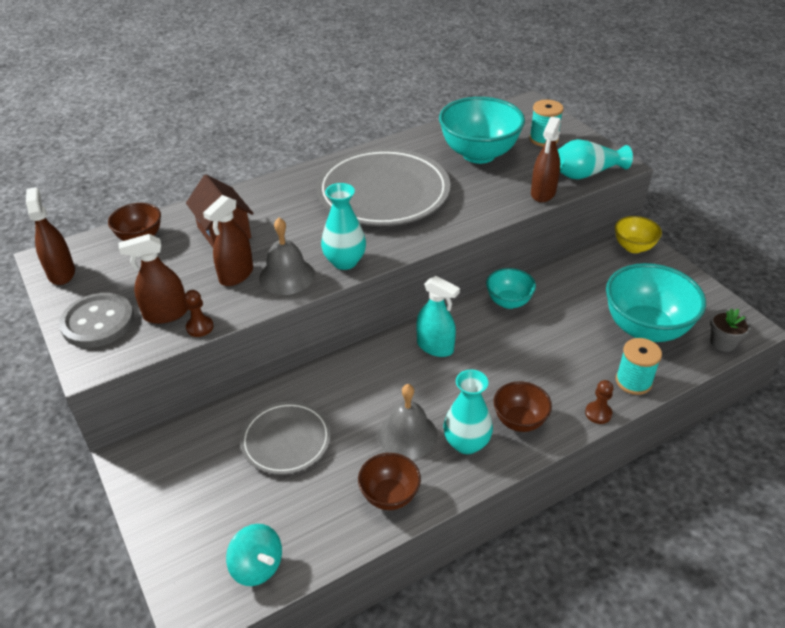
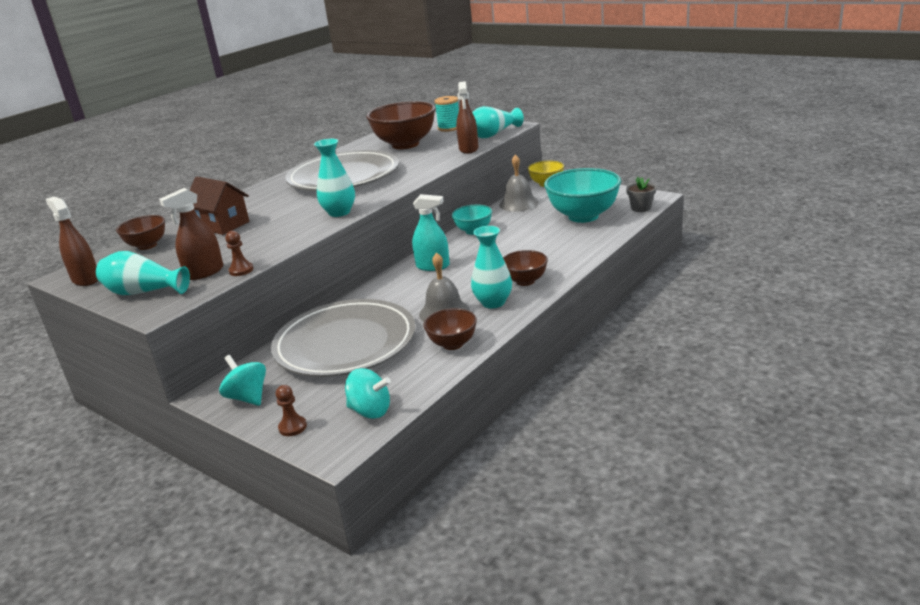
camera: 20 degrees left, 15 degrees down
(98, 322) = (144, 292): grey button -> turquoise vase
(159, 481) = (248, 397): none -> turquoise spinning top
(236, 275) = (251, 240): brown spray bottle -> none
(286, 440) = (345, 344): grey plate -> grey plate, size x1.79
(287, 276) = (296, 230): grey bell -> grey bell (518, 203)
(479, 154) = (405, 145): turquoise bowl -> brown bowl
(598, 413) = (579, 262): brown pawn -> brown pawn (292, 427)
(633, 381) = (593, 241): turquoise spool -> none

